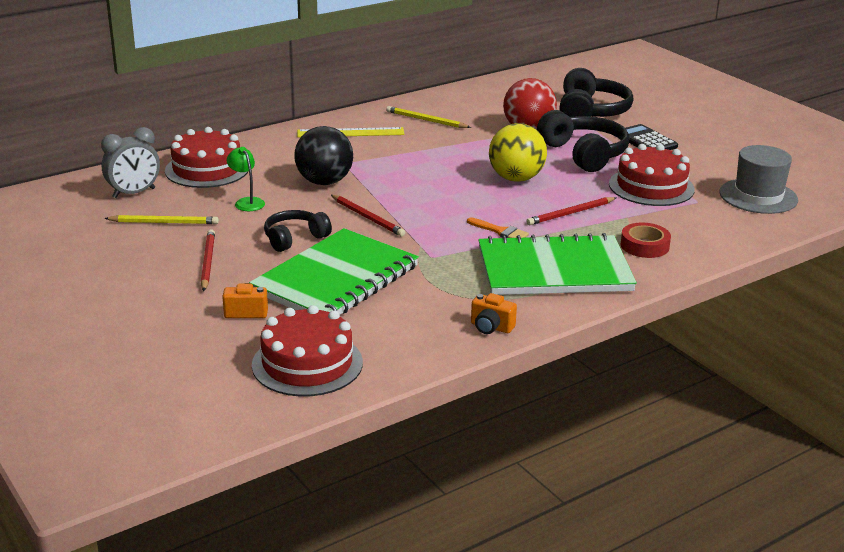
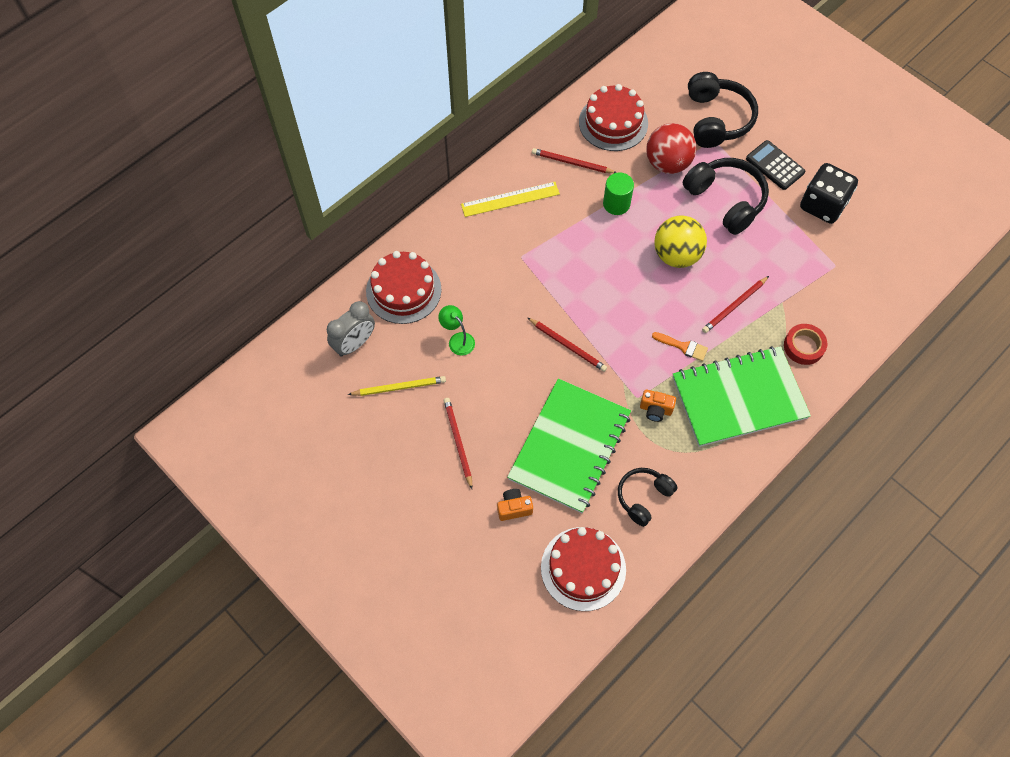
camera: 10 degrees left, 35 degrees up
(295, 239) = (517, 391): black headphones -> black headphones (643, 497)
(324, 182) = (513, 293): black ball -> none
(426, 120) = (572, 163): yellow pencil -> red pencil
(462, 145) = (616, 204): none -> green cylinder
(491, 327) = (708, 491): orange camera -> orange camera (655, 410)
(651, 187) = (793, 247): red cake -> red cake (613, 123)
(693, 166) = (822, 205): none -> black dice
(758, 196) = (884, 247): grey hat -> none

